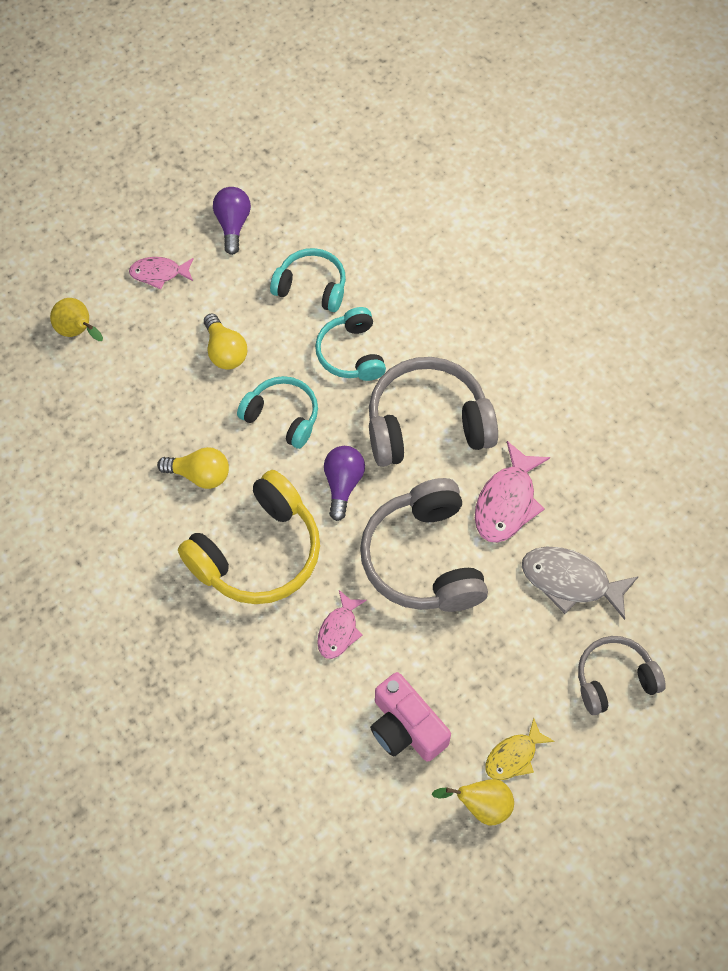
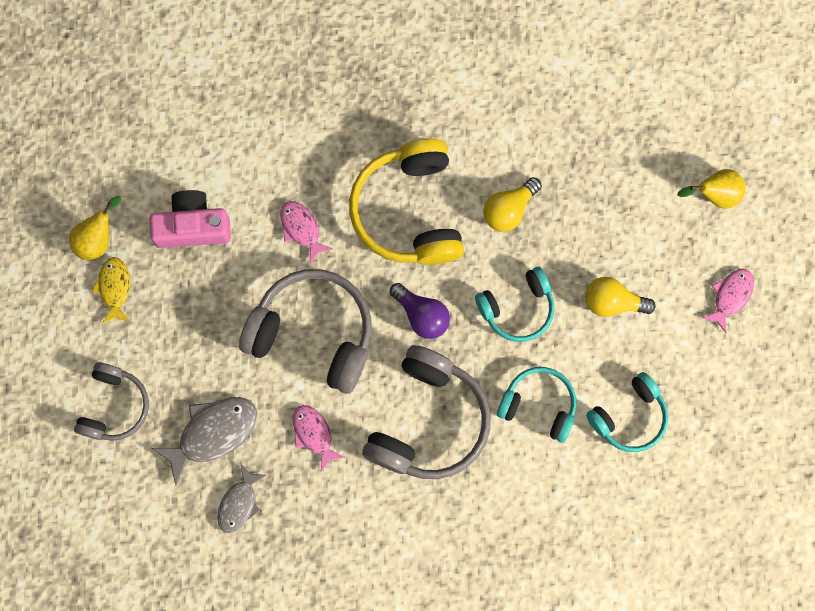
camera: 125 degrees right, 15 degrees up
(233, 224) = (742, 391): purple light bulb -> none
(507, 502) = (314, 434): pink fish -> pink fish, size x0.62
(609, 521) = (239, 503): none -> grey fish

